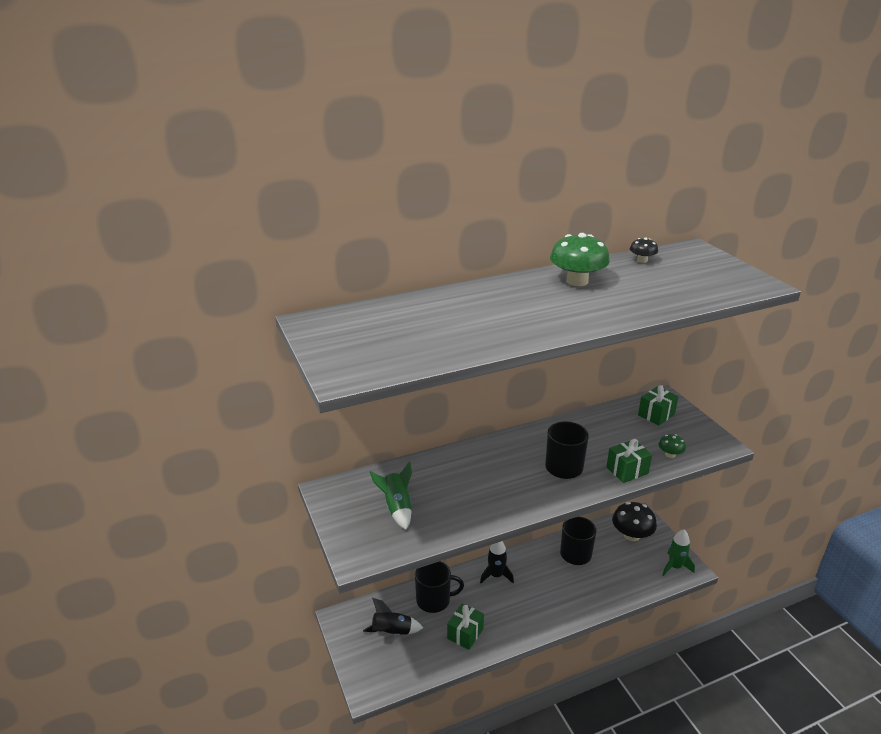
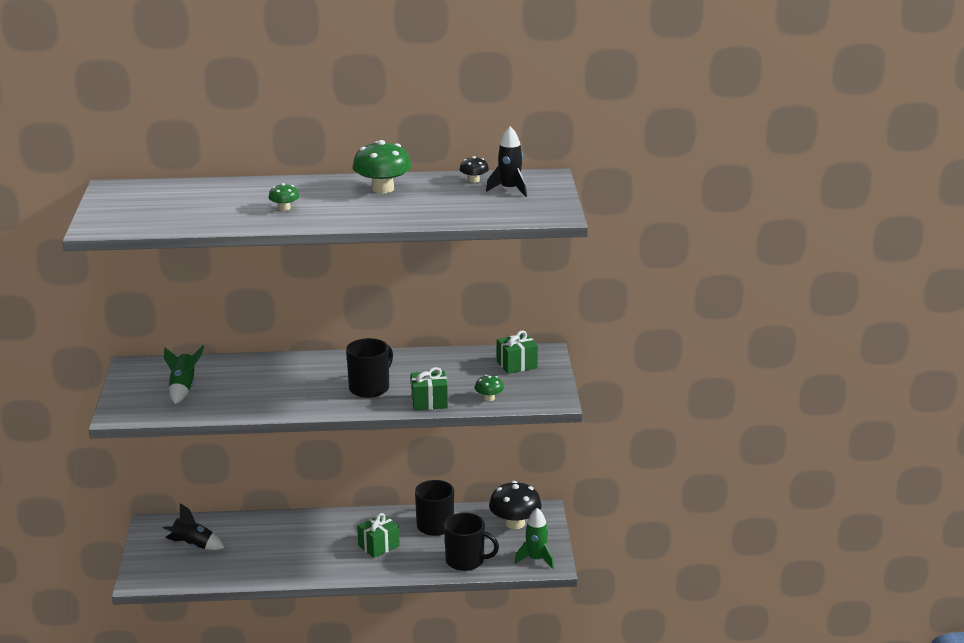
camera: 20 degrees right, 5 degrees down
(434, 600) = (253, 531): black mug -> black mug (466, 561)
(465, 633) = (263, 562): green gift -> green gift (378, 546)
(496, 575) = (333, 525): black rocket -> black rocket (509, 189)
(514, 317) = (284, 208): none -> green mushroom

